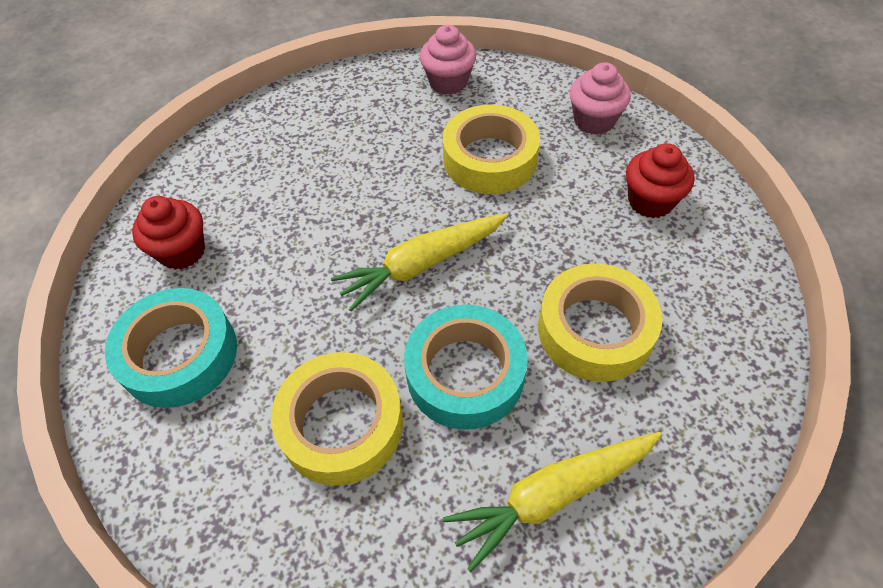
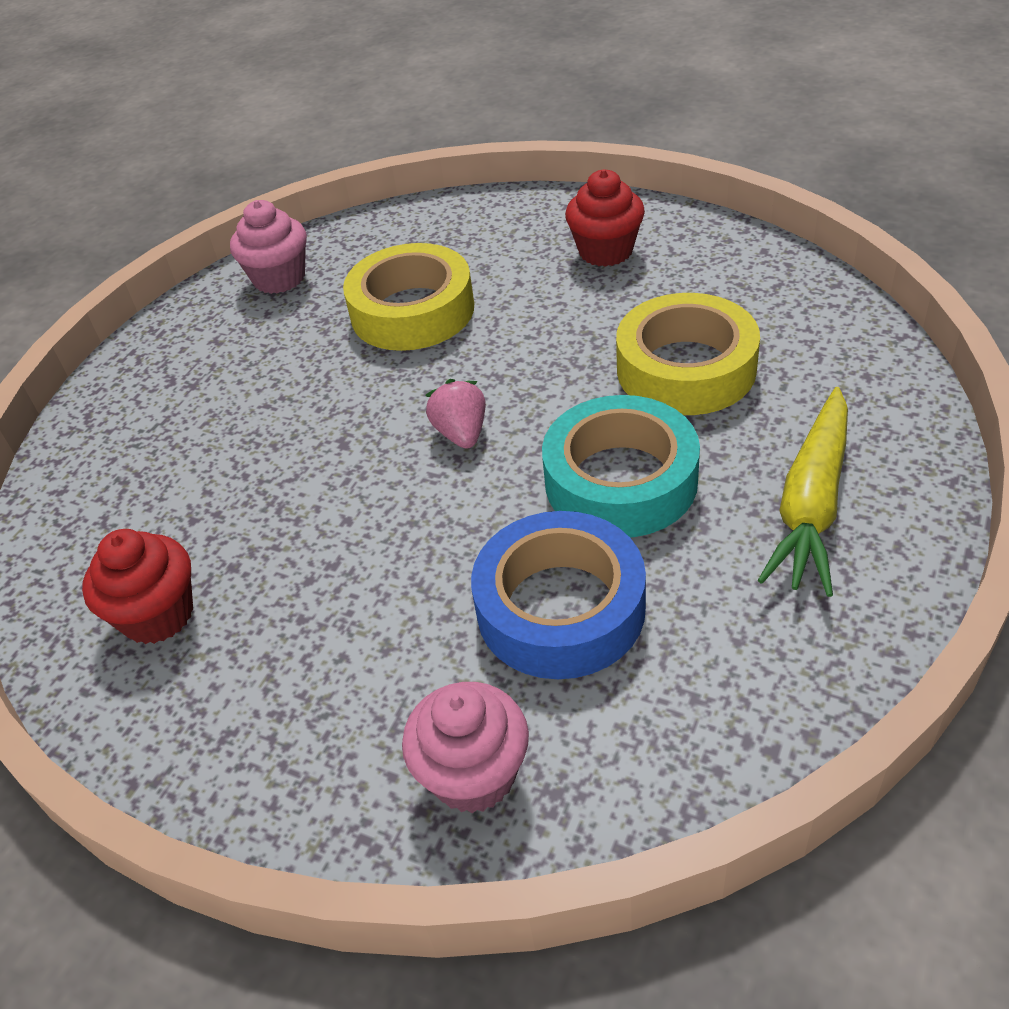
camera: 40 degrees left, 10 degrees down
(179, 354) = (294, 699): turquoise tape -> none
(341, 424) = (560, 608): yellow tape -> blue tape
(422, 265) = (461, 433): yellow carrot -> pink strawberry
(594, 121) = (474, 224): pink cupcake -> pink cupcake (473, 774)

